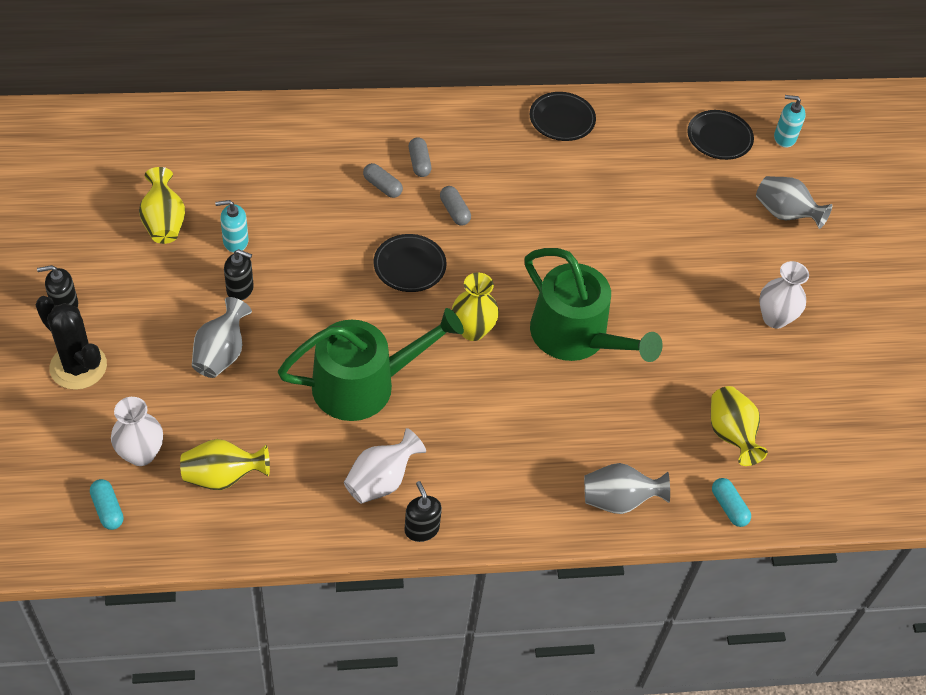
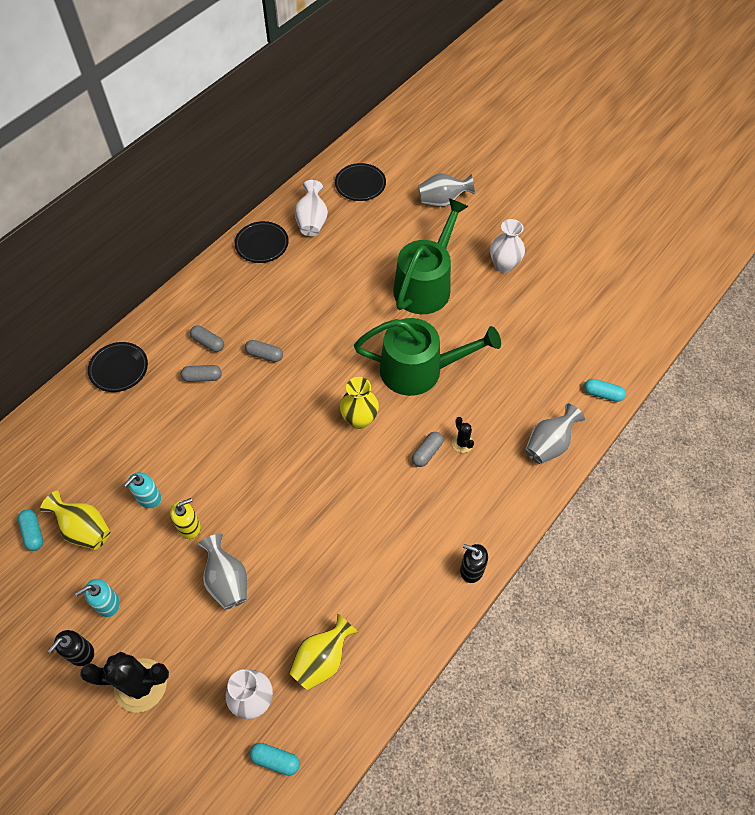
camera: 40 degrees left, 5 degrees up
(127, 193) = (33, 533): none -> turquoise capsule
(240, 289) = (189, 526): black soap dispenser -> yellow soap dispenser
(363, 384) = (336, 514): green watering can -> green watering can (425, 285)
(381, 481) = (416, 564): white vase -> white vase (312, 222)
(409, 266) = (277, 413): black plate -> black plate (119, 369)
(498, 407) = (427, 453): none -> grey capsule
(539, 428) = (462, 443): none -> black cactus
(731, 435) = (558, 352): yellow vase -> none
(784, 138) = (393, 157): turquoise soap dispenser -> turquoise soap dispenser (107, 603)

